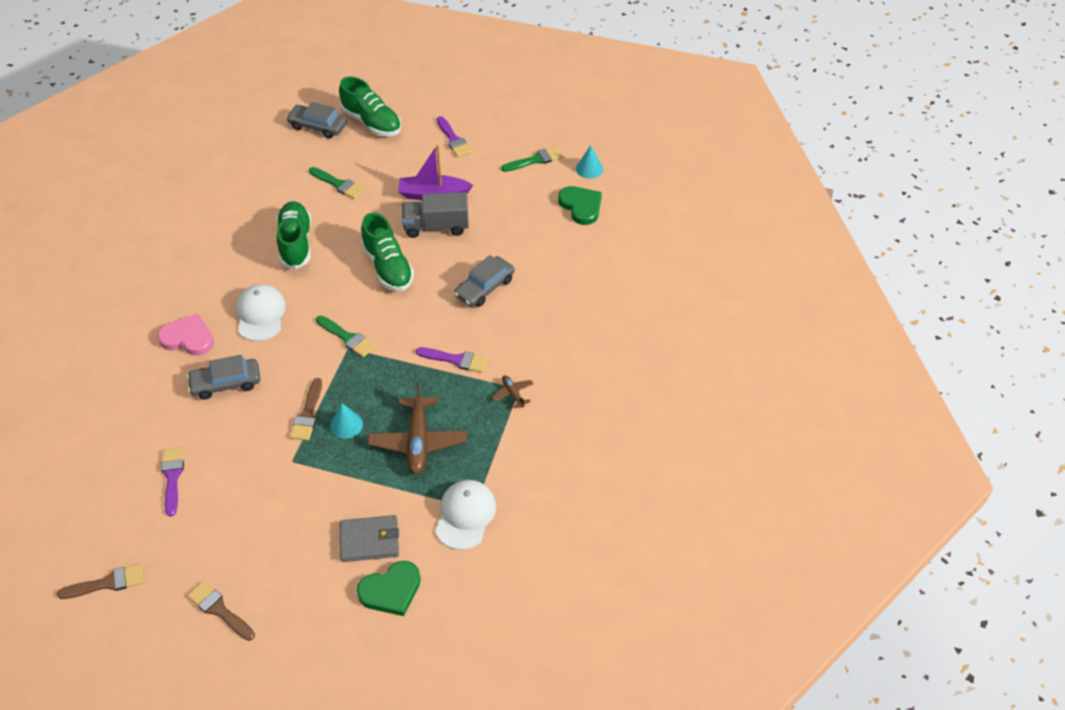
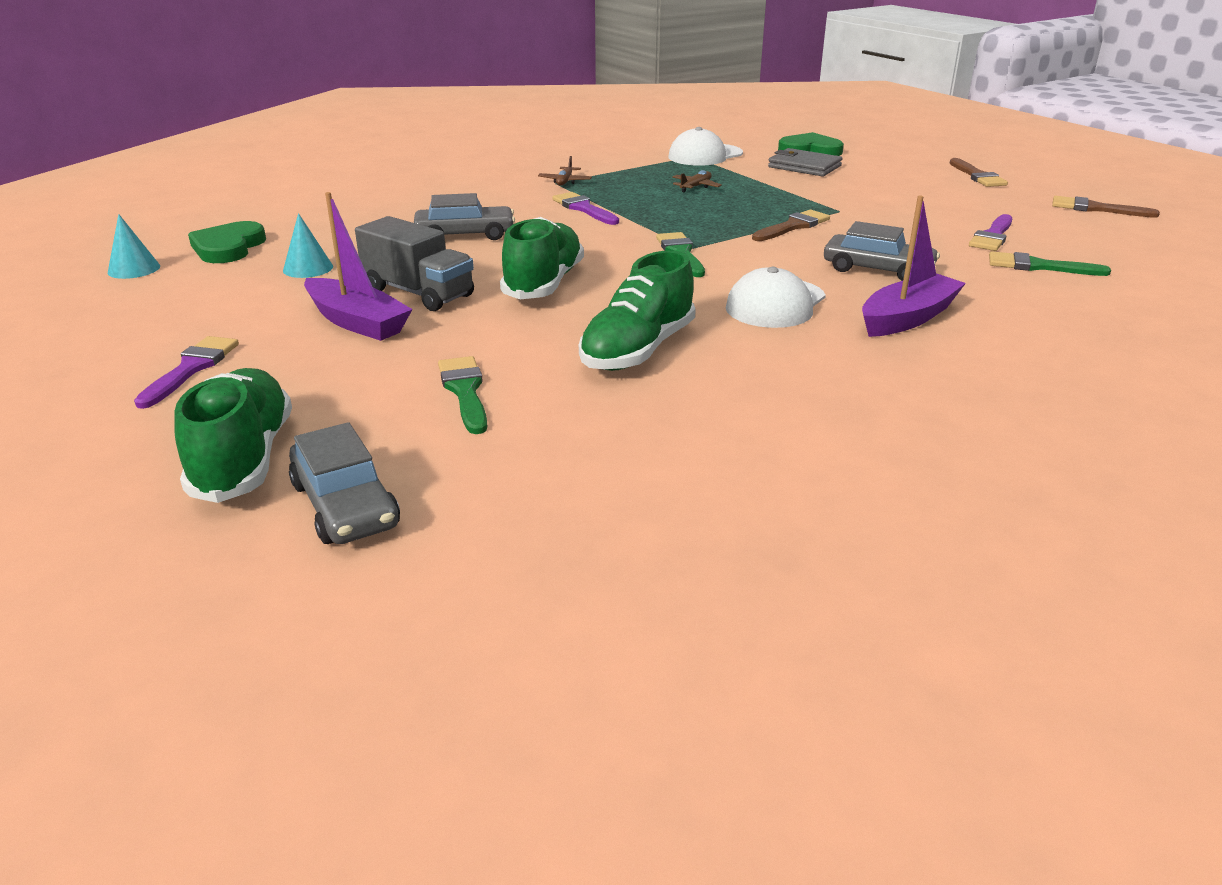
camera: 140 degrees left, 20 degrees down
(188, 338) = (907, 318): pink heart -> purple boat
(346, 425) = (757, 211): turquoise cone -> turquoise cone (308, 268)
(418, 442) = (695, 187): brown plane -> brown plane, size x0.47
(535, 160) = (161, 301): green brush -> green brush (1038, 266)

